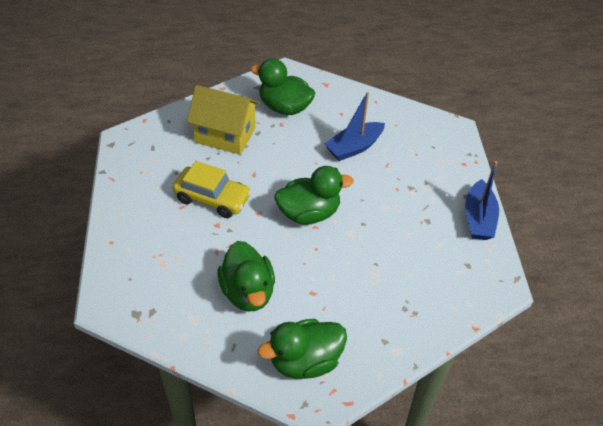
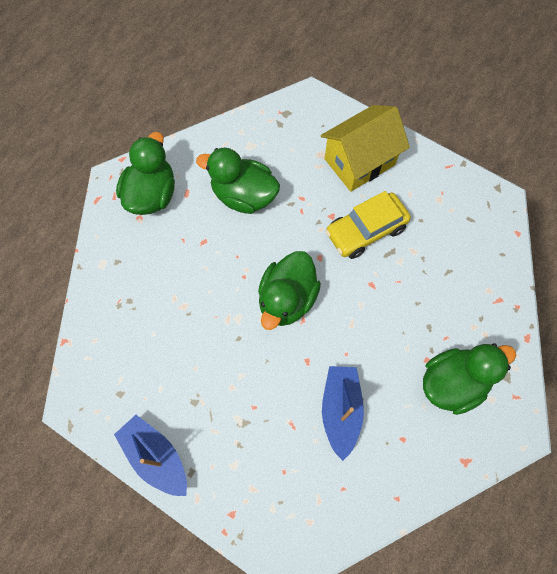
camera: 130 degrees right, 20 degrees up
(225, 135) = (446, 293): yellow house -> yellow house (359, 162)

